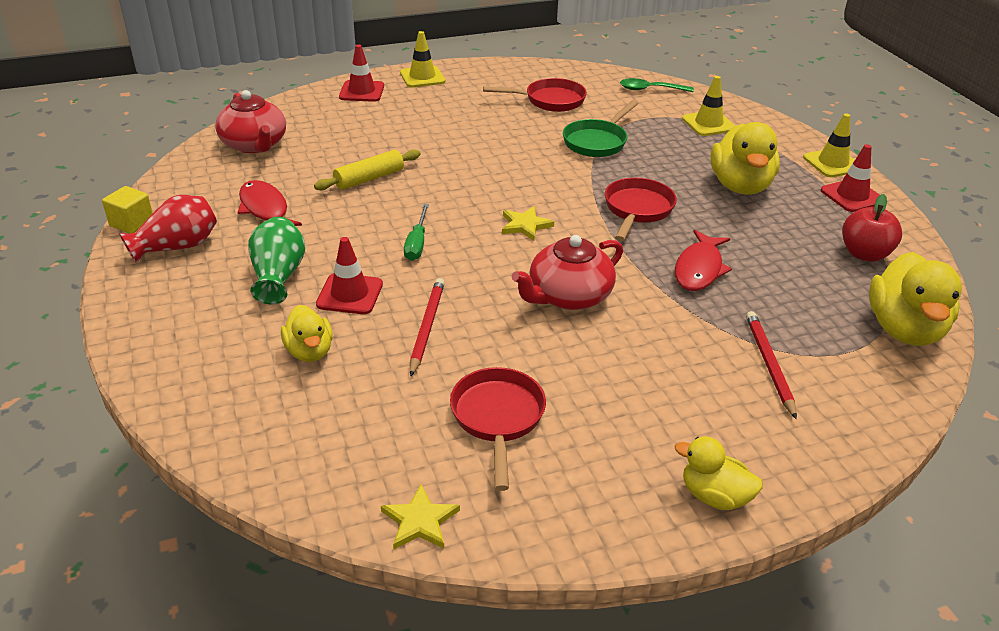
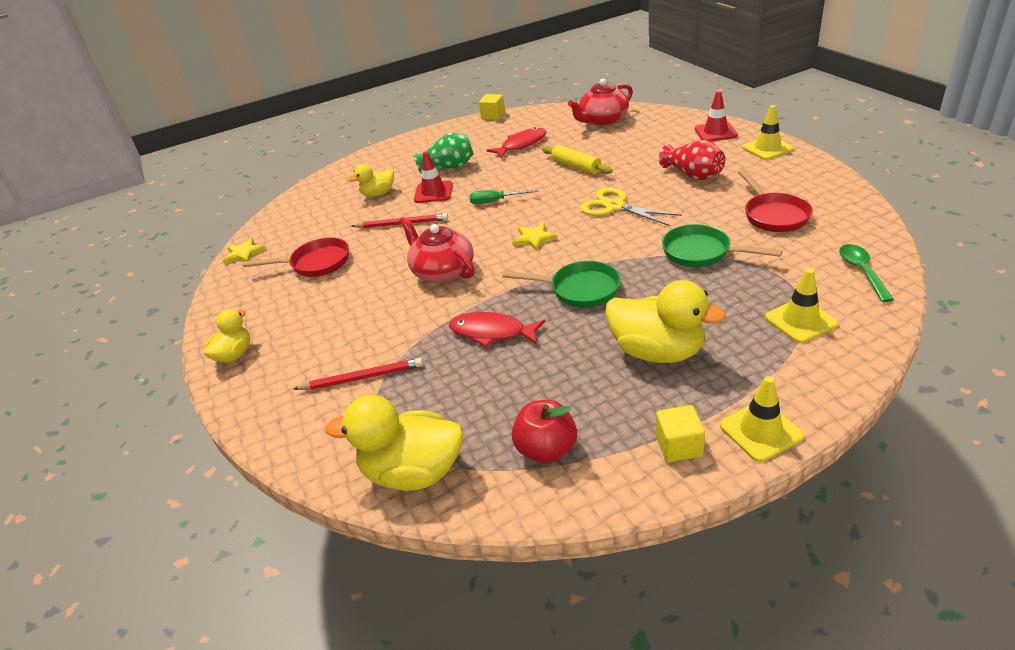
camera: 90 degrees right, 0 degrees up
(177, 247) = (472, 133): red vase -> red vase (693, 175)
(484, 169) = (614, 206): none -> yellow scissors
(637, 210) = (579, 289): red pan -> green pan
(740, 186) = (657, 351): yellow duck -> yellow duck turned 150 degrees counterclockwise
(852, 196) = (678, 446): red traffic cone -> yellow cube

